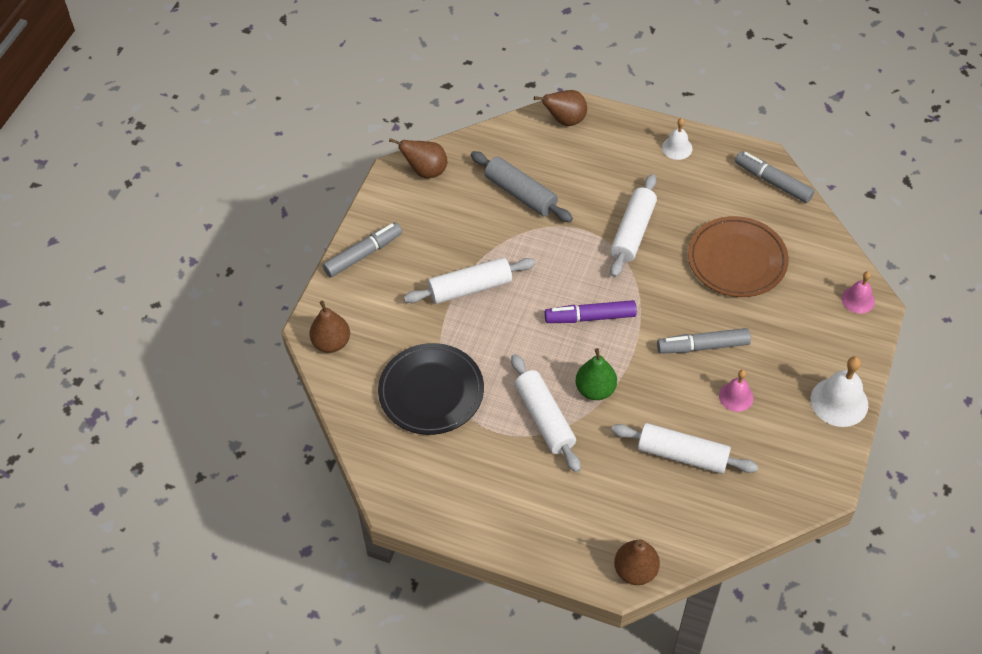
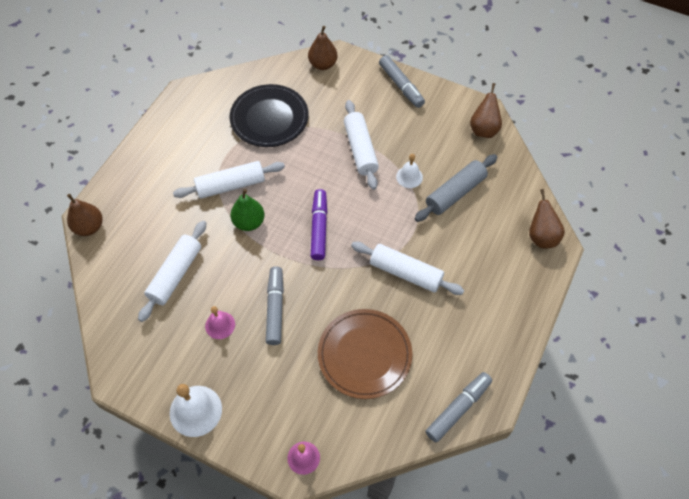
camera: 95 degrees right, 5 degrees up
(677, 148) = (505, 327): white bell -> white bell (409, 177)

